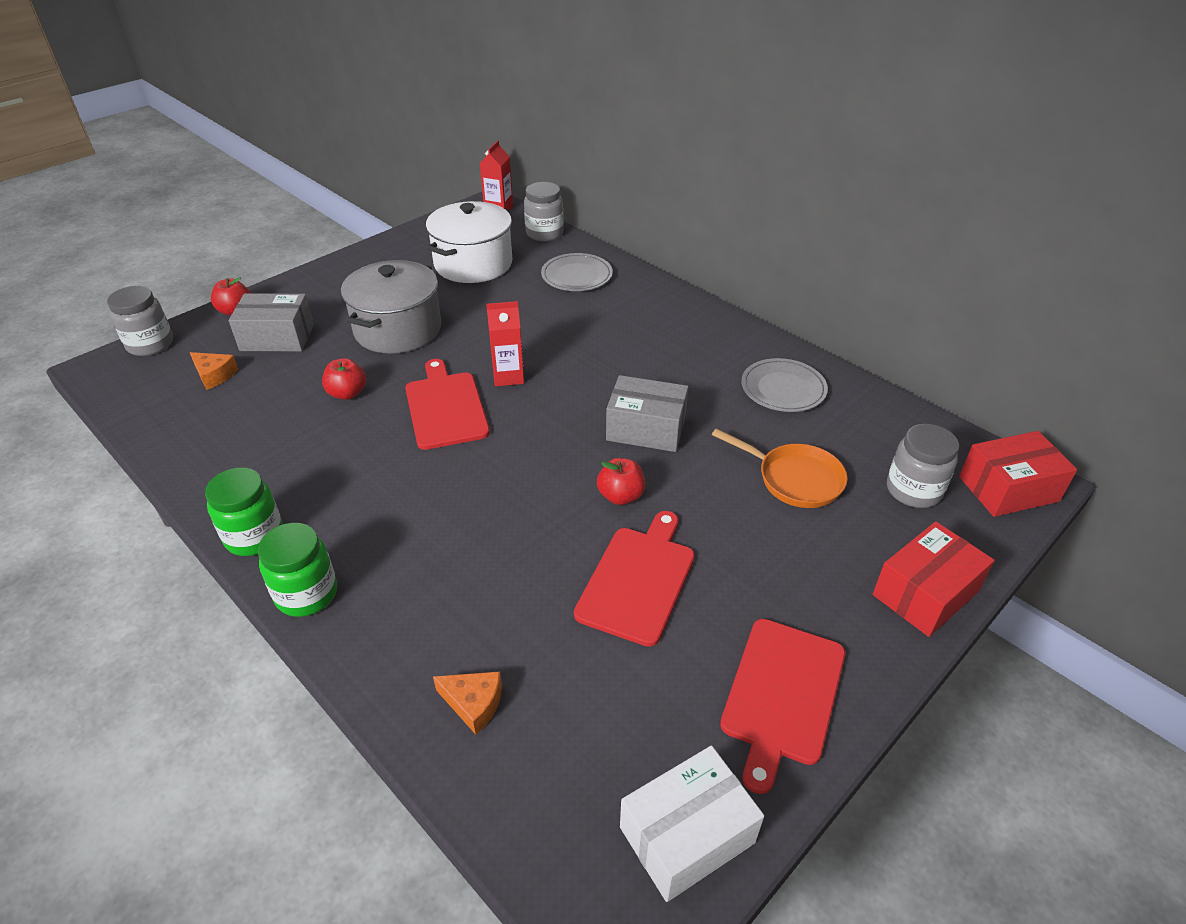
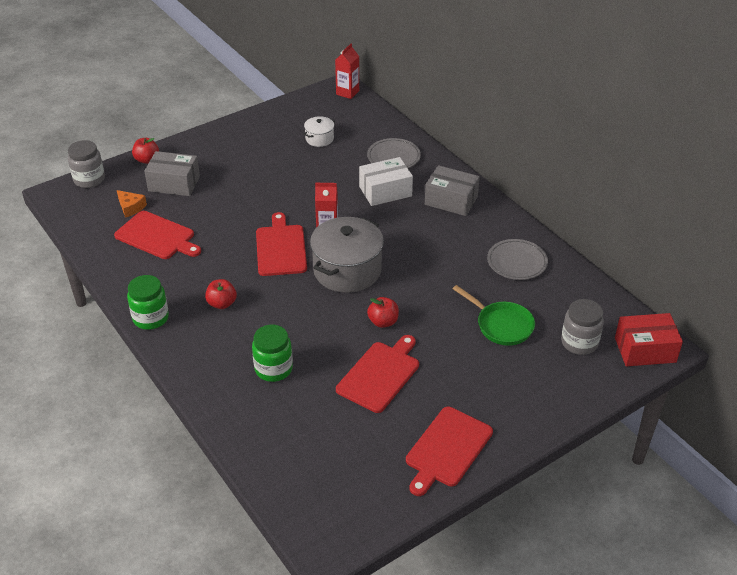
camera: 10 degrees right, 0 degrees up
(257, 411) = (157, 236): none -> red cutting board
(306, 594) = (179, 356): green jar -> green jar (273, 369)
(347, 393) = (217, 230): red apple -> red apple (222, 304)
(398, 329) = (257, 186): grey pot -> grey pot (347, 270)
(473, 264) = (319, 139): white pot -> white pot, size x0.48
(474, 703) = (267, 429): orange cheese -> none
(544, 233) = (378, 117): grey jar -> none
(646, 429) = (412, 279): grey box -> grey box (451, 200)
(687, 835) = (370, 508): white box -> white box (385, 191)
(794, 479) = (501, 325): orange pan -> green pan
(925, 593) = (558, 406): red box -> none

